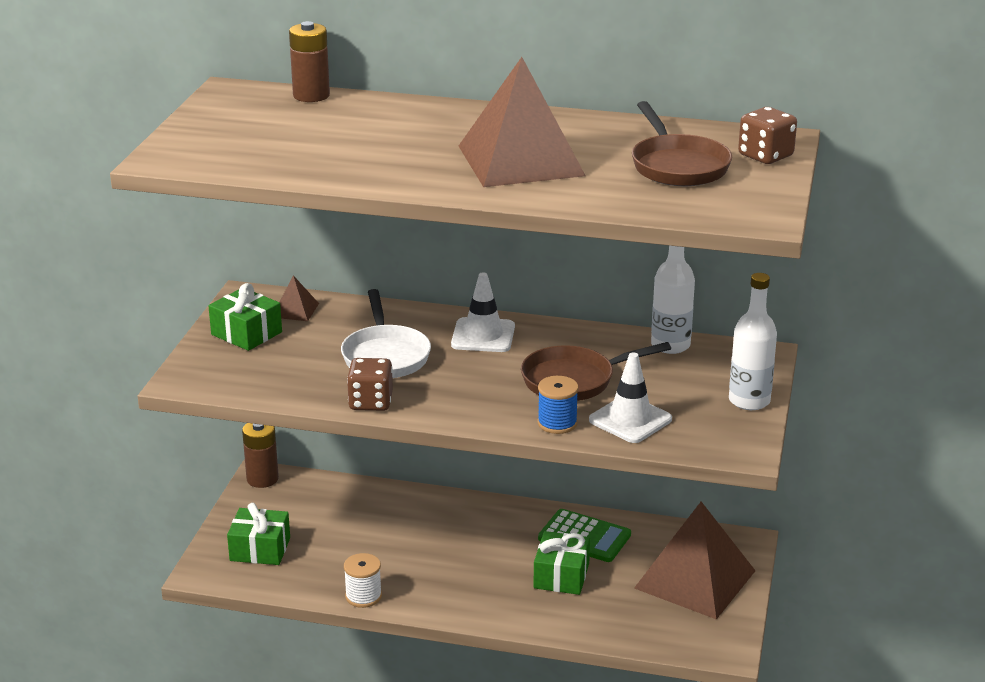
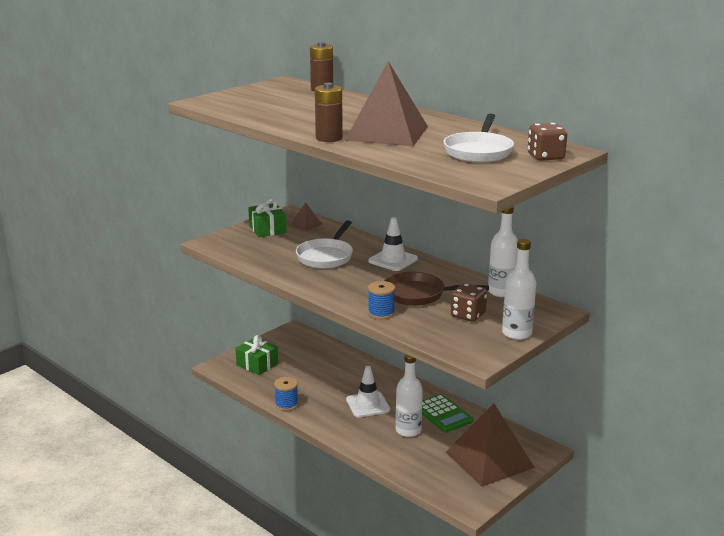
camera: 30 degrees right, 5 degrees down
(262, 479) = (293, 331): brown battery -> brown battery (329, 138)
(363, 596) = (286, 404): white spool -> blue spool
(371, 402) = (290, 276): brown dice -> brown dice (468, 315)
(561, 576) = (408, 430): green gift -> white bottle
(630, 420) = (427, 323): white traffic cone -> white traffic cone (367, 405)
(677, 166) = (478, 151): brown pan -> white pan

